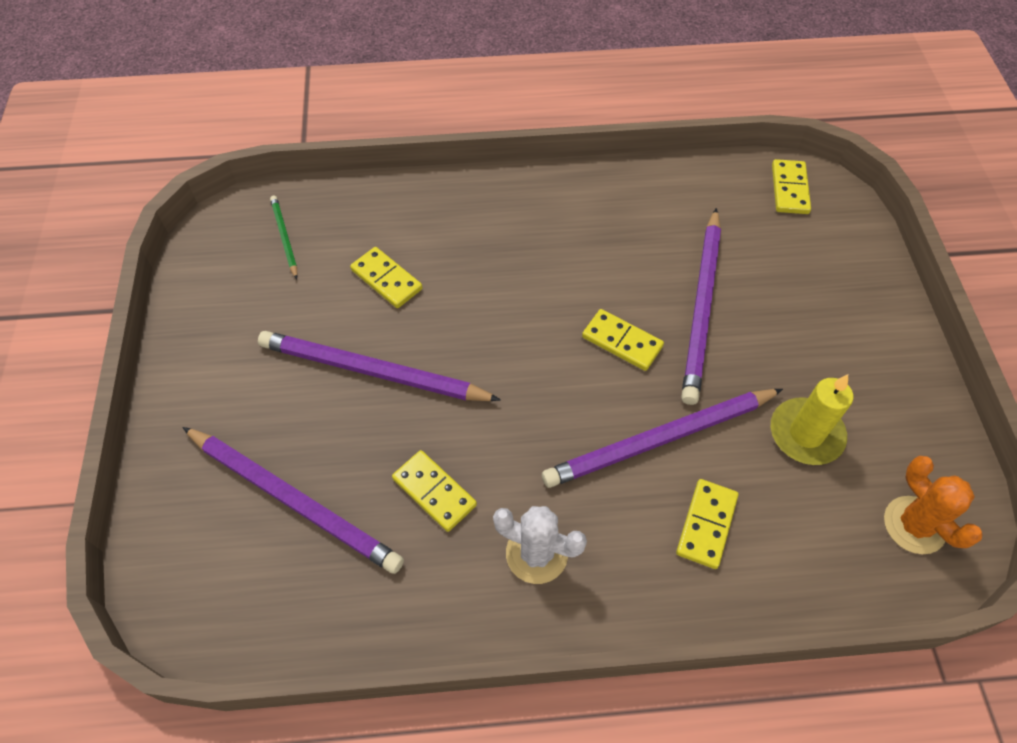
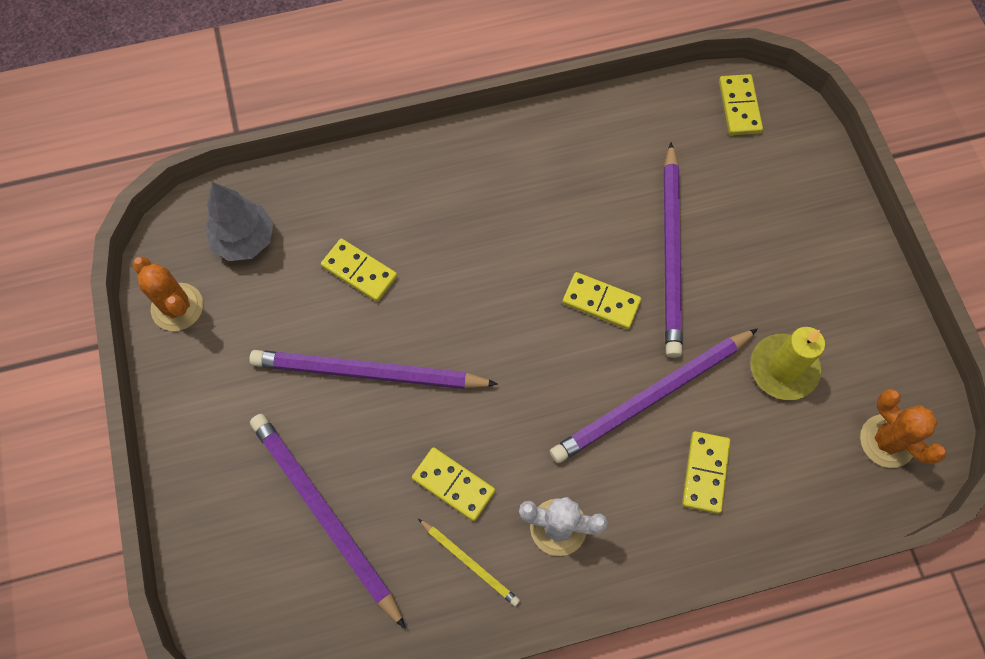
camera: 10 degrees left, 10 degrees up
(204, 285) = (177, 307): none -> orange cactus
(284, 237) = (245, 240): green pencil -> grey tree
(294, 500) = (324, 515): purple pencil -> purple pencil turned 150 degrees counterclockwise
(434, 574) = (470, 562): none -> yellow pencil

